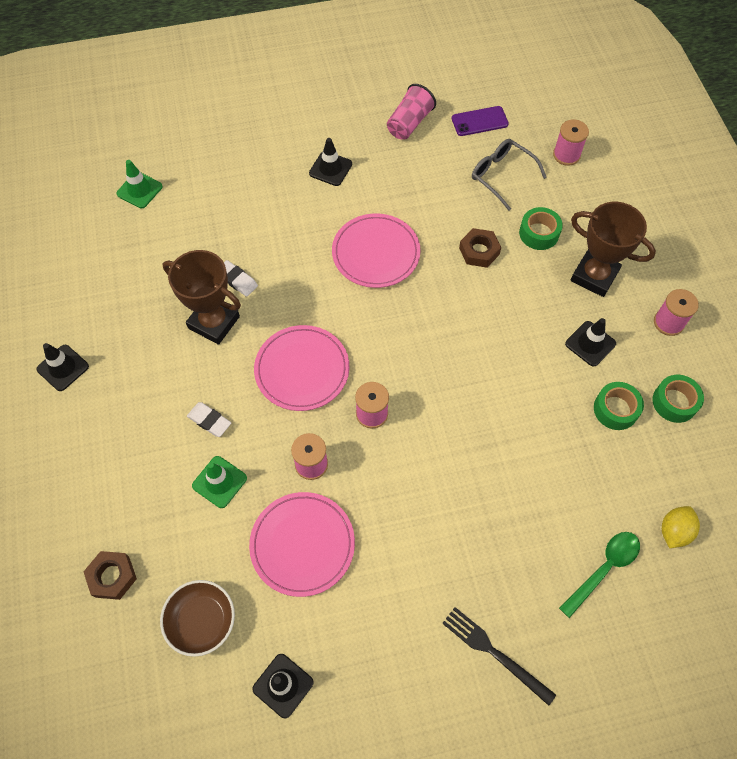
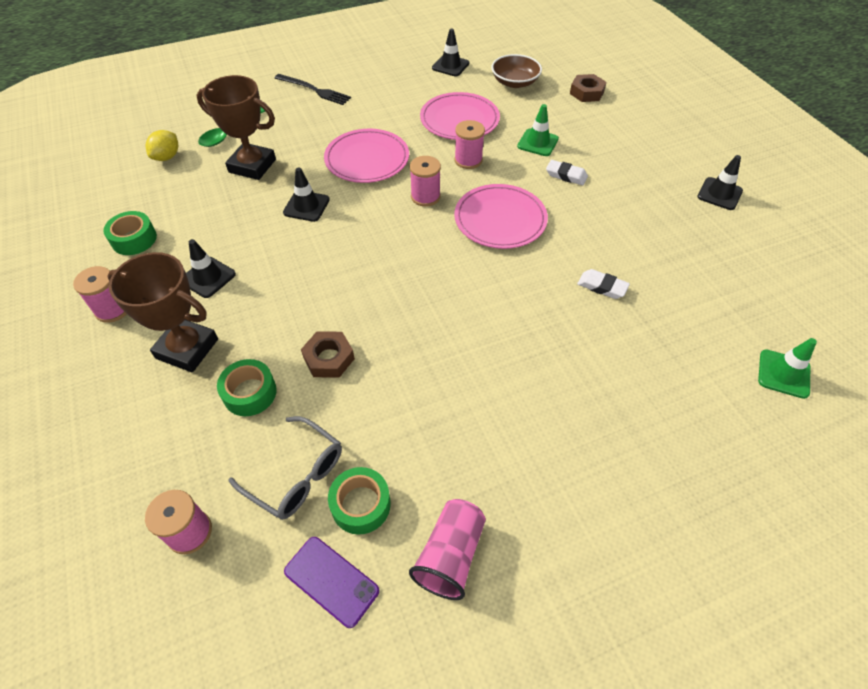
camera: 170 degrees right, 10 degrees down
(214, 322) = (604, 245): brown trophy -> brown trophy (252, 166)
(330, 168) = (549, 446): black traffic cone -> black traffic cone (306, 206)
(376, 253) = (455, 338): pink plate -> pink plate (367, 159)
(479, 121) = (331, 581): purple phone -> purple phone turned 60 degrees clockwise
(615, 409) = (195, 227): green tape -> green tape (361, 505)

